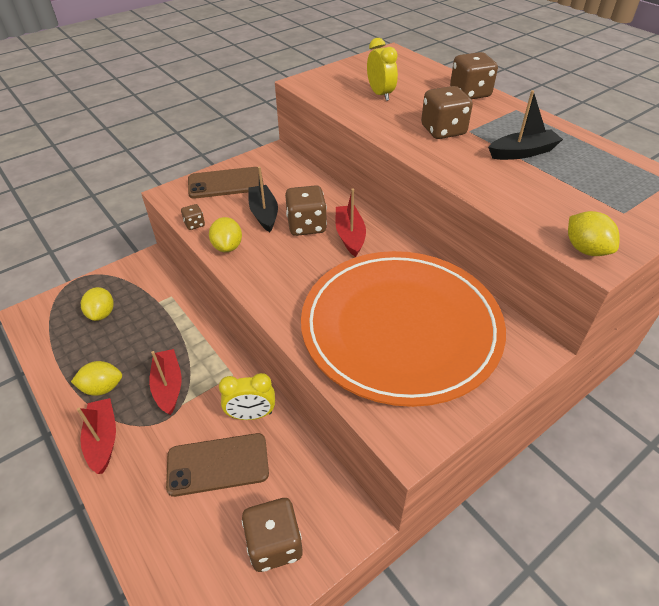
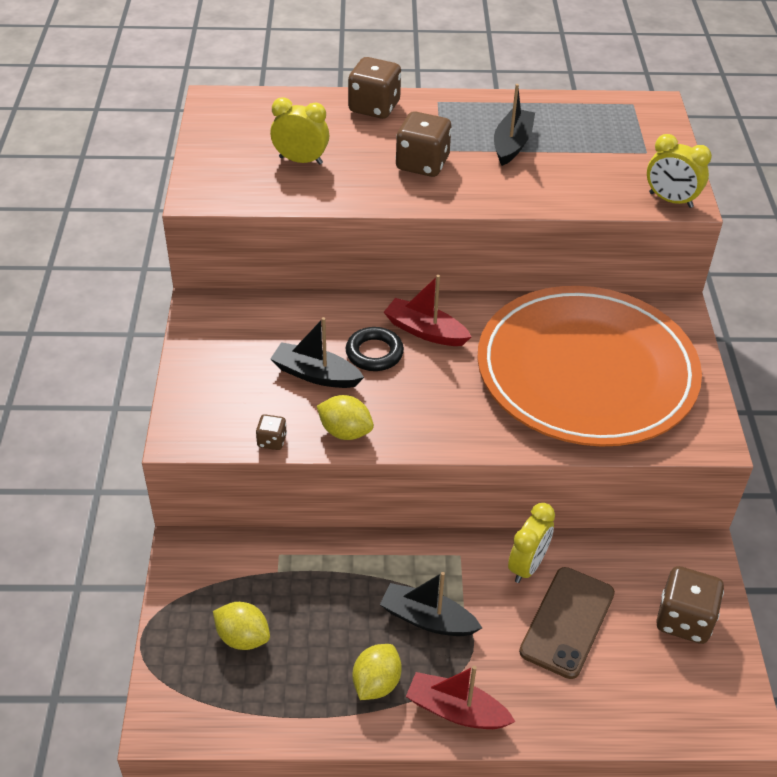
camera: 55 degrees left, 0 degrees up
(168, 386) = (427, 619): red boat -> black boat
(226, 183) = (217, 377): brown phone -> none
(306, 226) = (374, 353): brown dice -> black ring
(585, 249) = (670, 200): yellow lemon -> yellow clock

